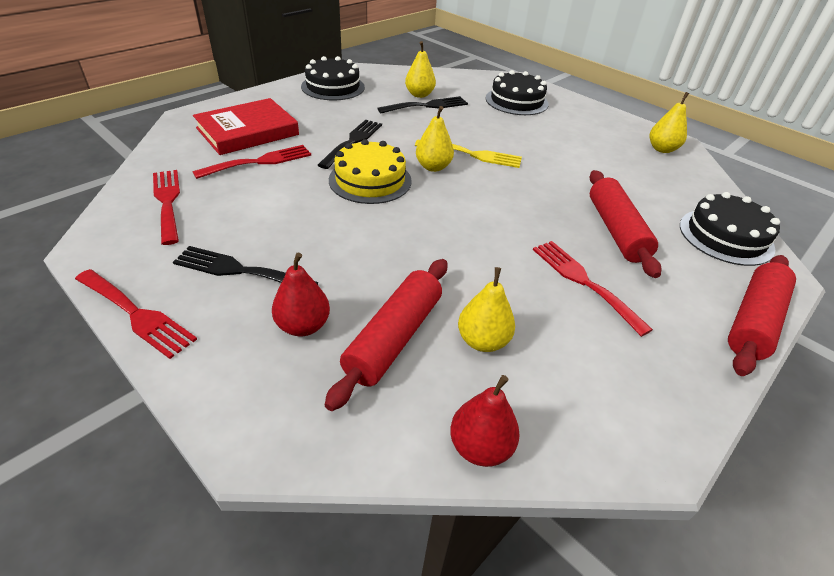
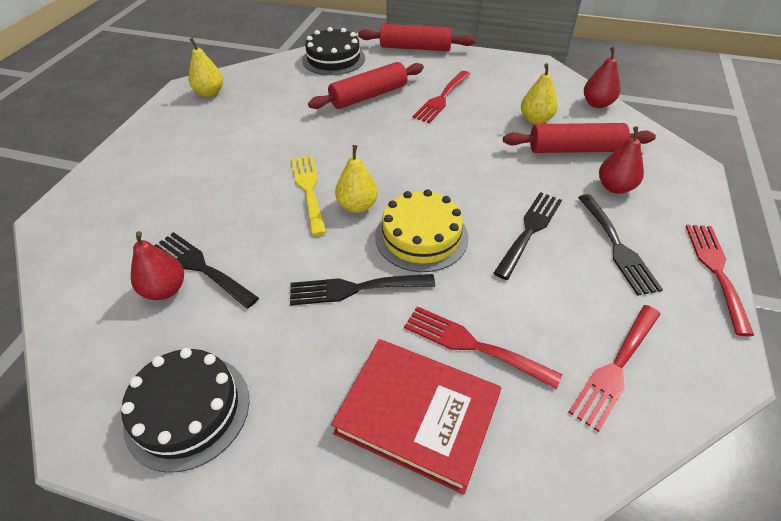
camera: 115 degrees left, 5 degrees up
(316, 232) = (530, 230): none -> black fork
(419, 95) = (165, 290): yellow pear -> red pear
(516, 101) = (138, 197): black cake -> none

